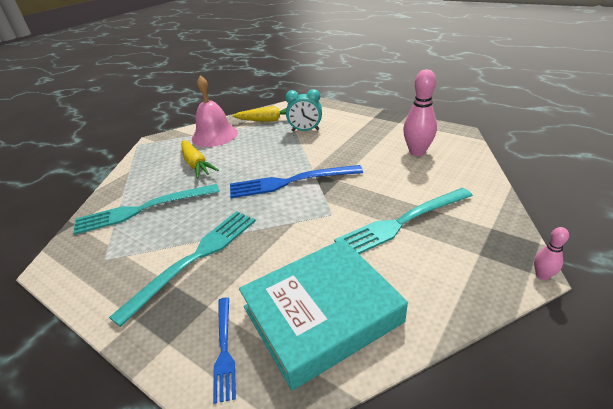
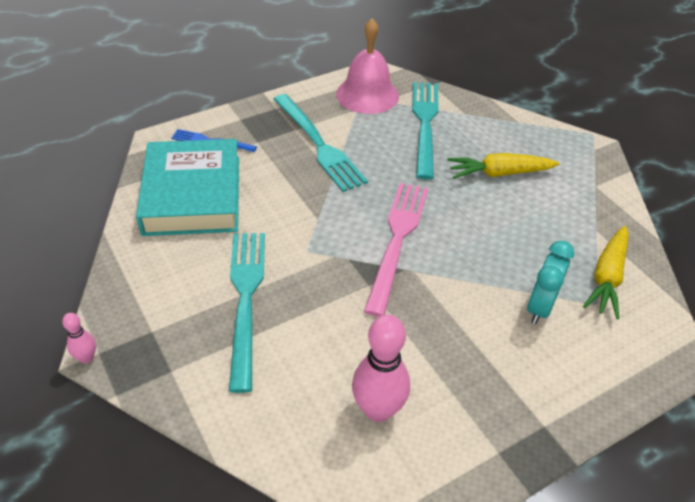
camera: 110 degrees right, 10 degrees up
(214, 135) = (580, 205): pink bell -> pink bell (367, 94)
(290, 182) = (397, 240): blue fork -> pink fork

